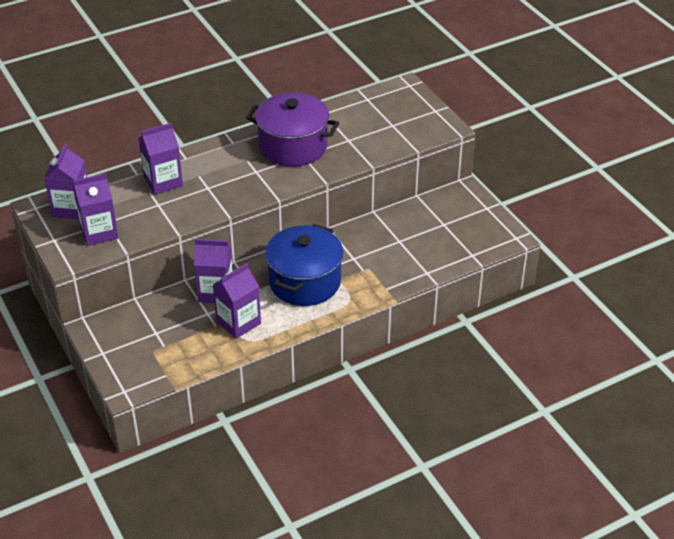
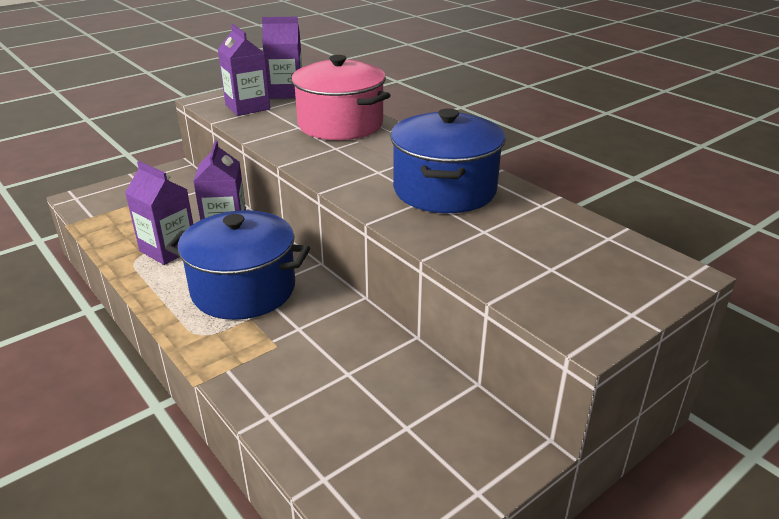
camera: 80 degrees right, 10 degrees down
(163, 182) = (340, 124): purple carton -> pink pot
(293, 146) = (444, 190): purple pot -> blue pot

